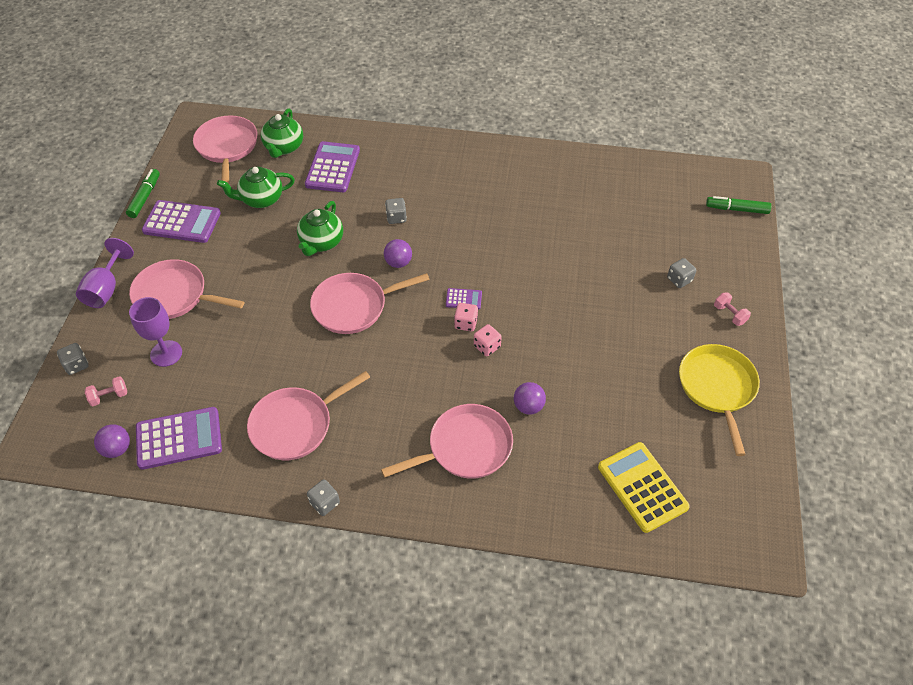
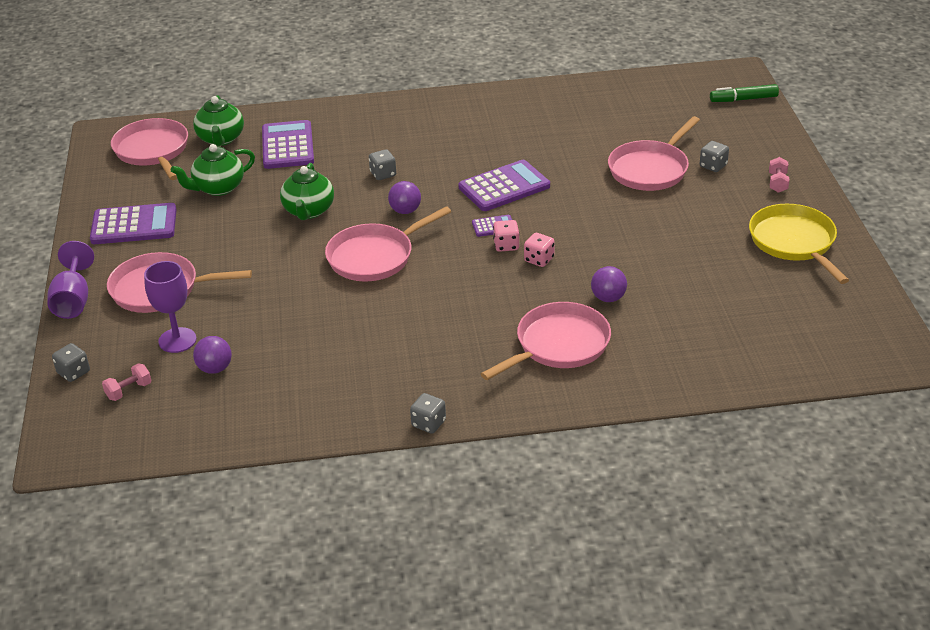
camera: 15 degrees left, 15 degrees down
(117, 449) = (163, 433): purple ball -> purple ball (215, 368)
(145, 197) = (76, 212): green marker -> none
(179, 438) = (232, 408): purple calculator -> purple calculator (504, 187)
(295, 425) = (361, 368): pink pan -> pink pan (650, 169)
(642, 487) = (758, 335): yellow calculator -> none
(729, 314) = (777, 183): pink dumbbell -> pink dumbbell turned 60 degrees clockwise

